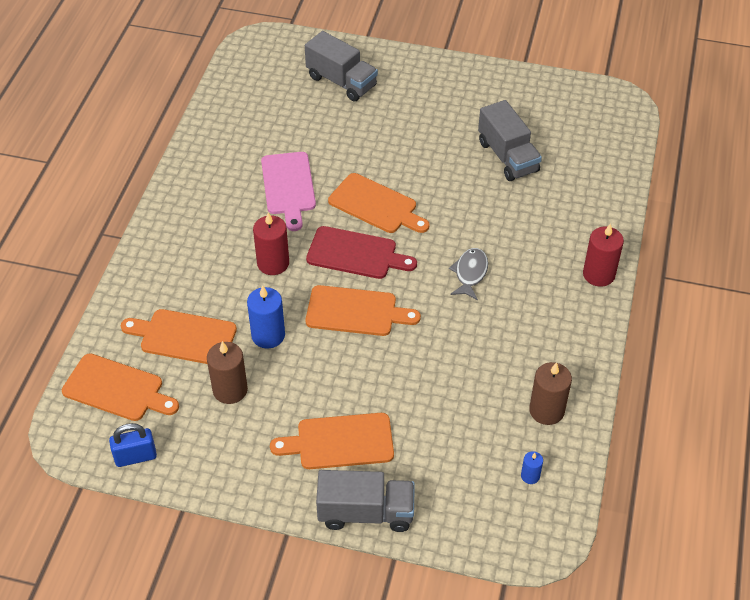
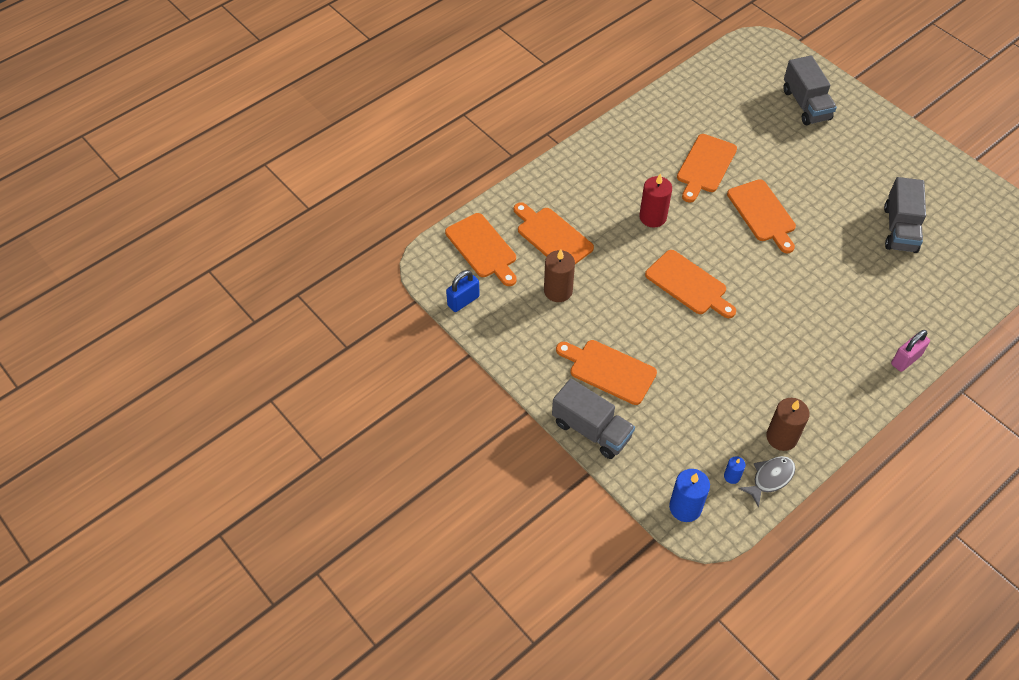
camera: 35 degrees right, 5 degrees up
(135, 457) = (463, 301): blue padlock -> blue padlock turned 60 degrees counterclockwise
(268, 335) = (612, 267): blue candle -> blue candle (685, 507)
(288, 186) = (705, 166): pink cutting board -> orange cutting board
(356, 254) = (720, 242): red cutting board -> none
(470, 273) = (799, 303): grey fish -> grey fish (770, 478)
(598, 274) = (906, 359): red candle -> pink padlock

